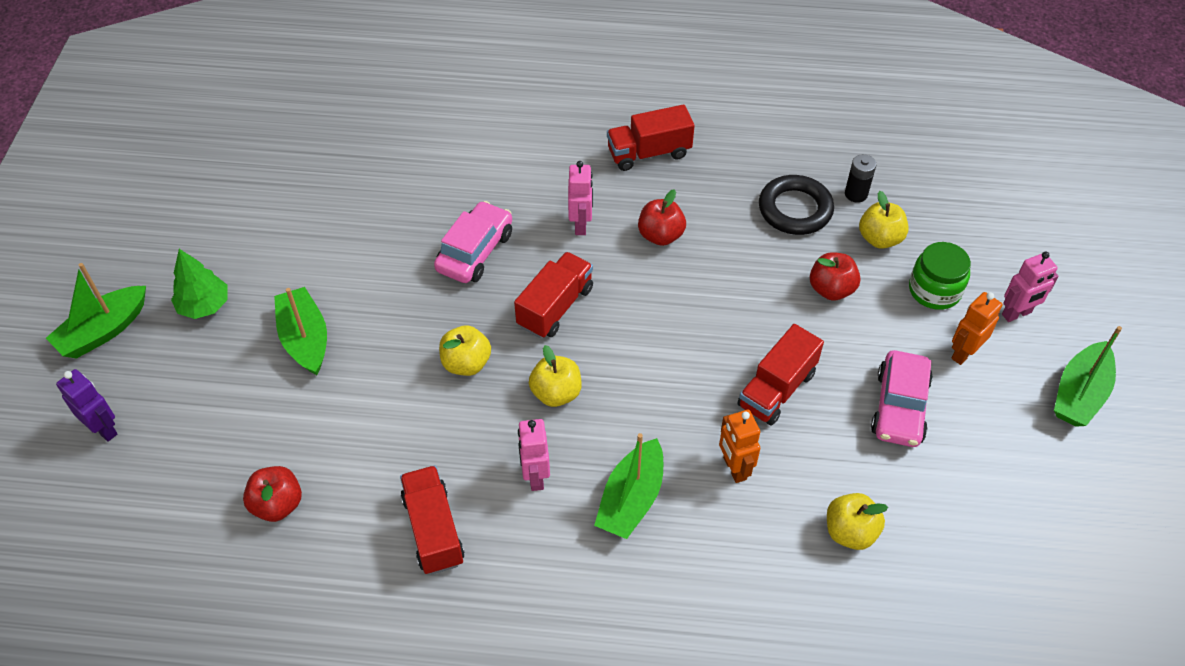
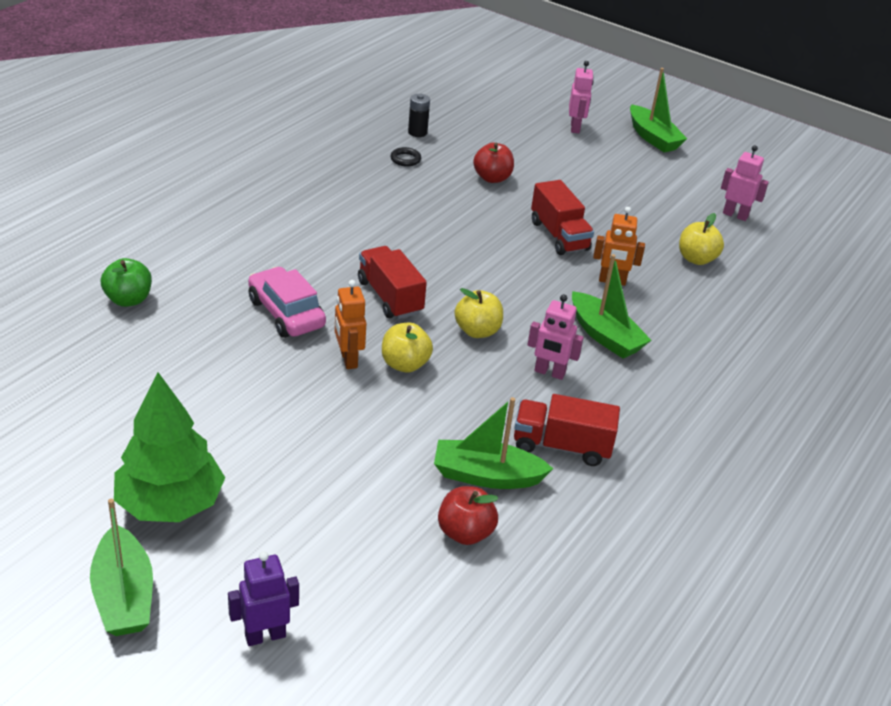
camera: 65 degrees left, 15 degrees down
(204, 306) = (170, 504): green tree -> green tree, size x1.62
(305, 339) = (285, 448): green boat -> green boat (486, 476)
(417, 152) = (128, 299): none -> green apple
(581, 225) = (316, 251): pink robot -> pink robot (735, 215)
(649, 153) = (277, 191): red truck -> none
(660, 235) = (368, 221): red apple -> none
(795, 209) = (405, 159): black ring -> black ring, size x0.48
(879, 238) = (466, 142): yellow apple -> none
(899, 407) = (613, 198): pink car -> none
(934, 290) = (530, 144): green jar -> none
(963, 353) = (589, 158): orange robot -> orange robot (348, 359)

